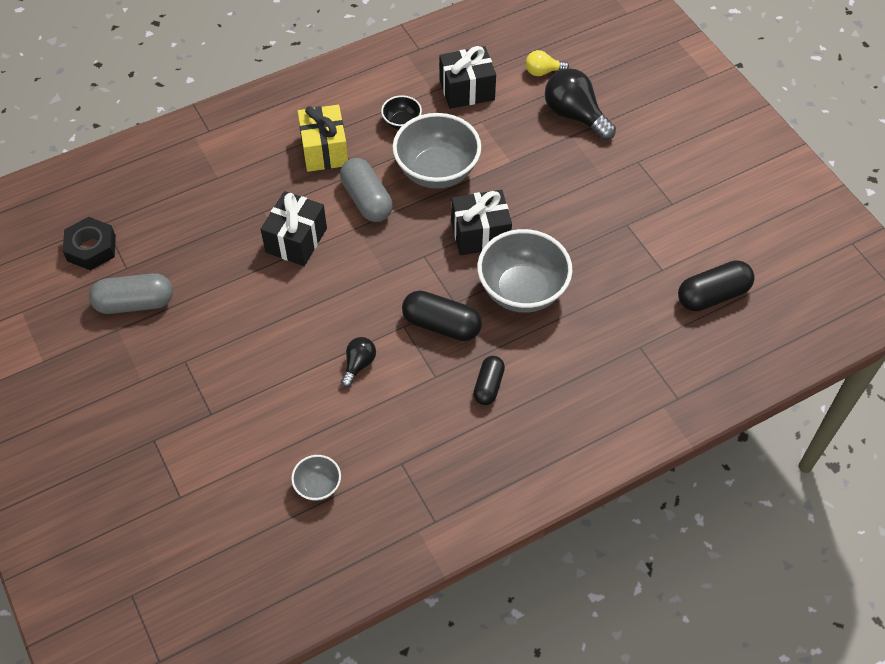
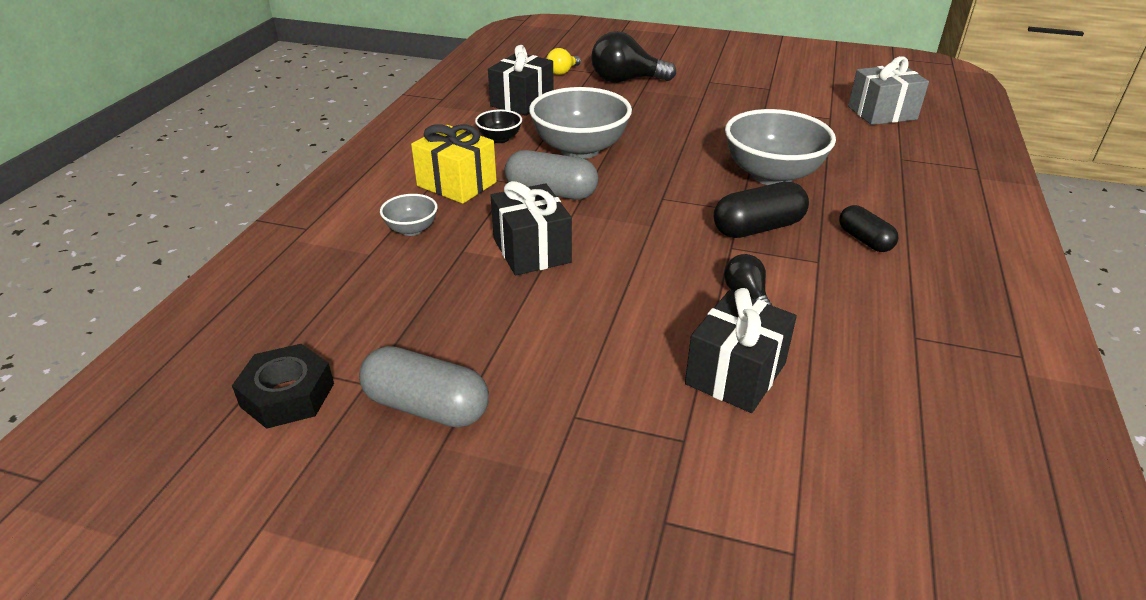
camera: 45 degrees left, 20 degrees down
(135, 303) = (427, 407): grey capsule -> grey capsule turned 75 degrees clockwise
(318, 486) = (893, 413): grey bowl -> grey bowl (411, 229)
(480, 234) = (680, 164): black gift -> black gift (735, 374)
(712, 295) = (882, 113): black capsule -> grey gift

